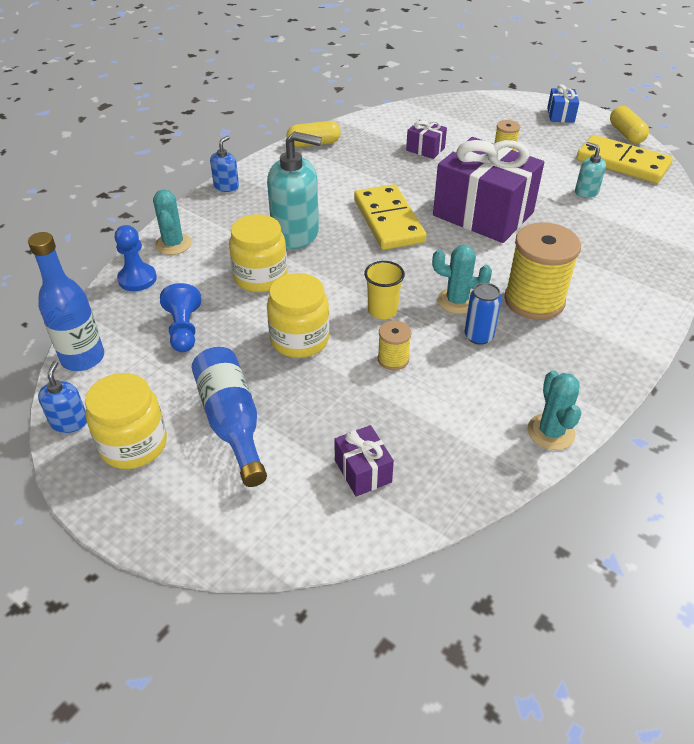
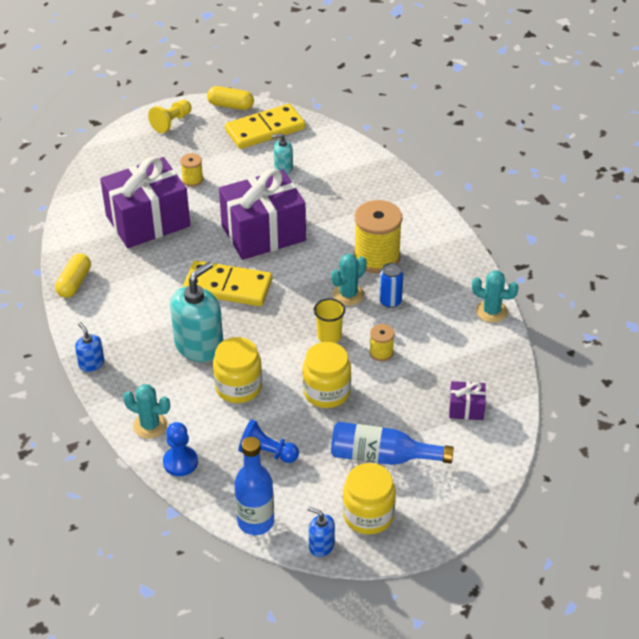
camera: 60 degrees left, 0 degrees up
(425, 149) = (148, 221): purple gift -> purple gift, size x2.30
(560, 115) = (171, 122): blue gift -> yellow pawn

